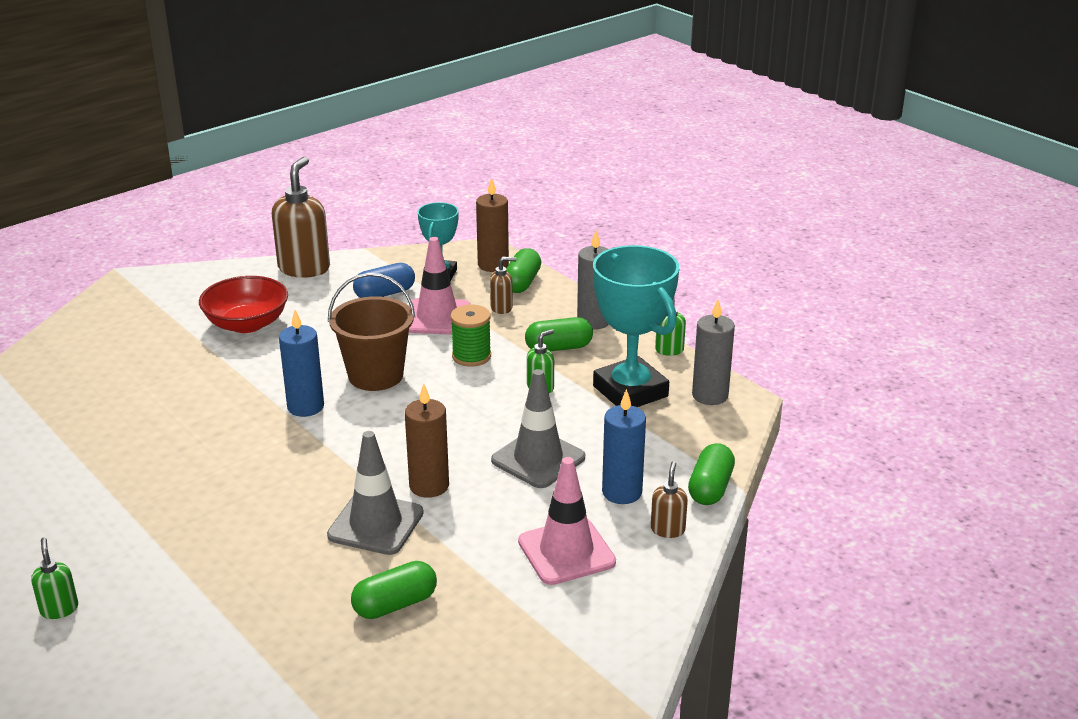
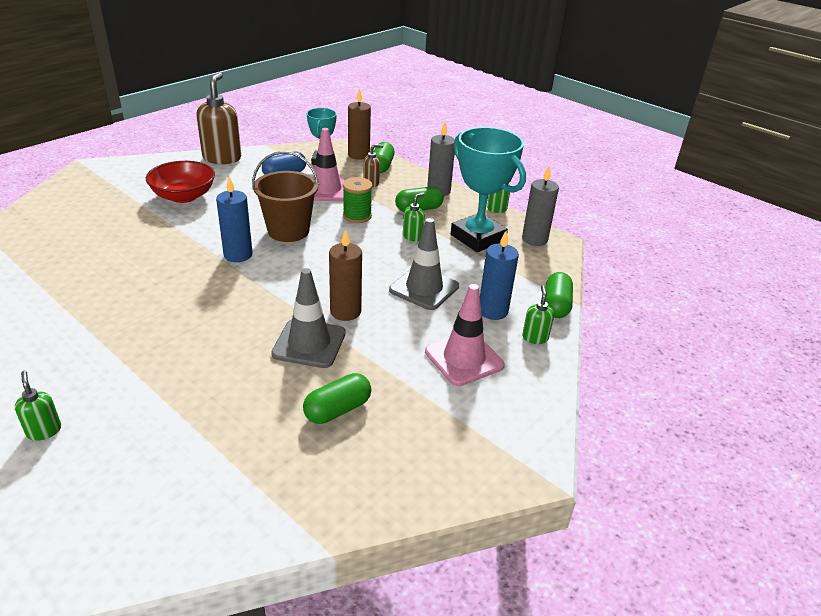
camera: 10 degrees left, 5 degrees up
(667, 529) = (535, 338): brown soap dispenser -> green soap dispenser

